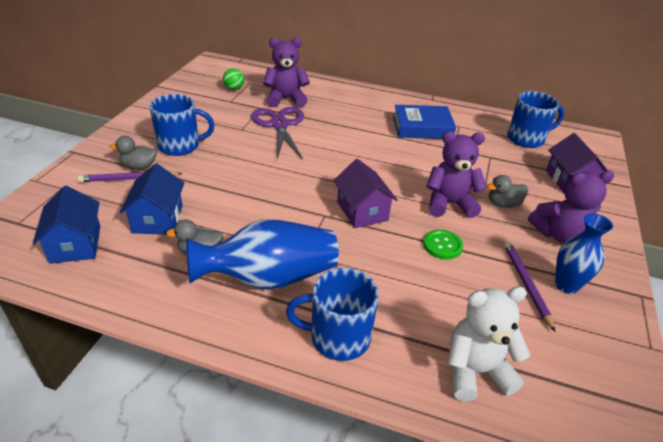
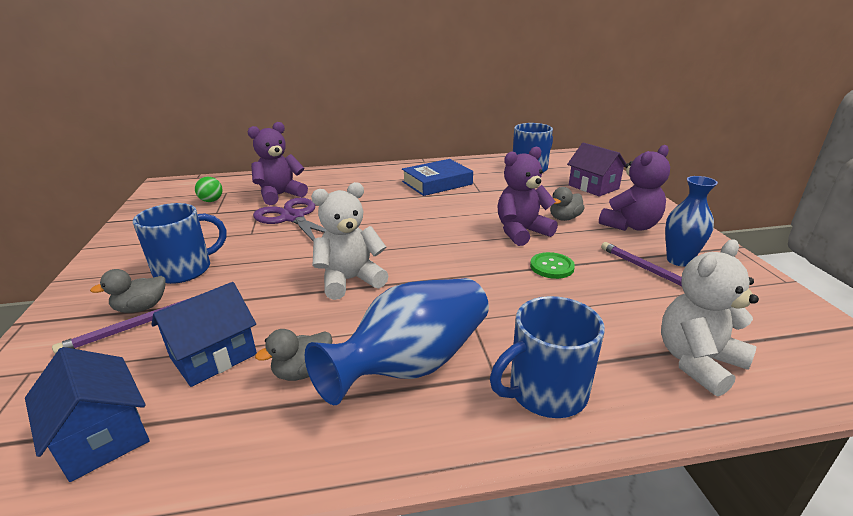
camera: 25 degrees left, 10 degrees down
(158, 219) = (213, 356): blue house -> blue house turned 75 degrees clockwise
(279, 196) = (350, 280): none -> white teddy bear
(362, 211) = (450, 264): purple house -> none

